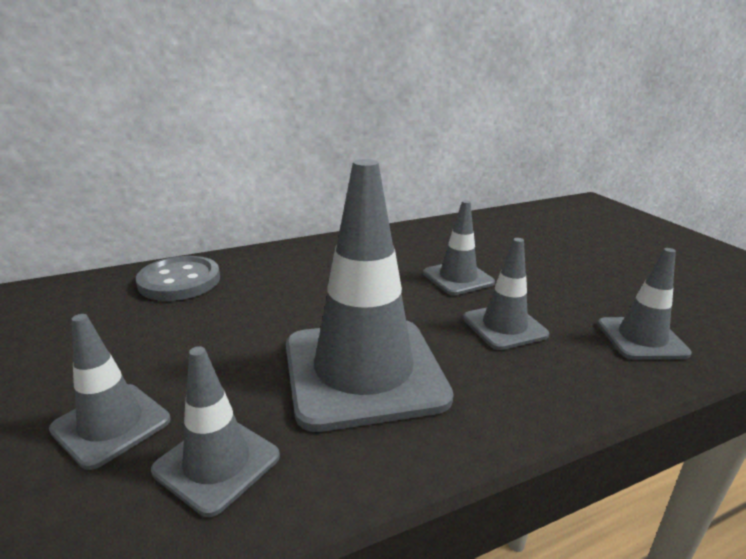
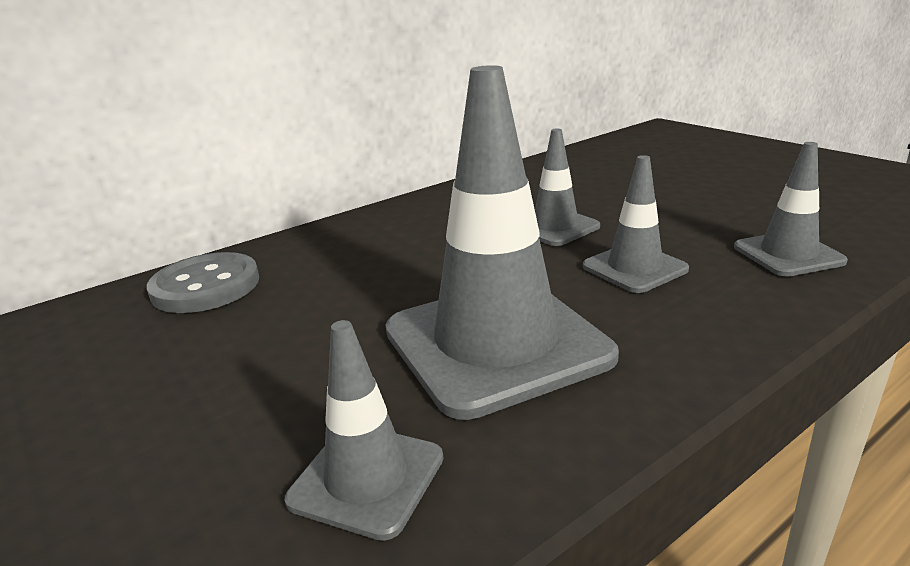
camera: 10 degrees left, 0 degrees up
(111, 424) = (201, 465): grey traffic cone -> none

